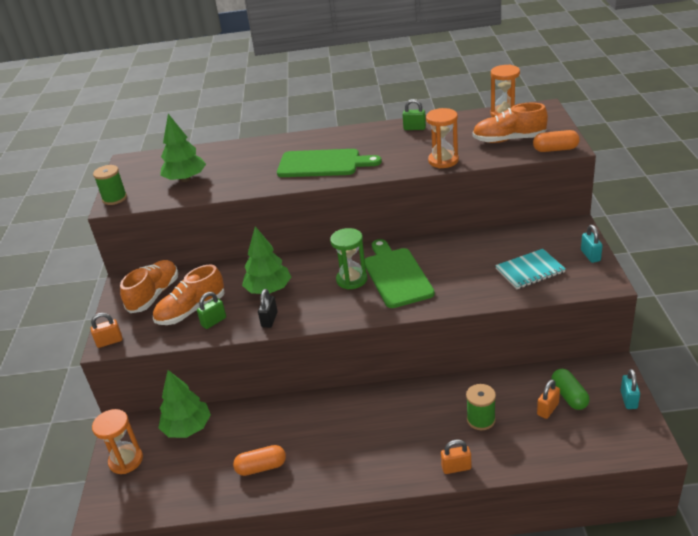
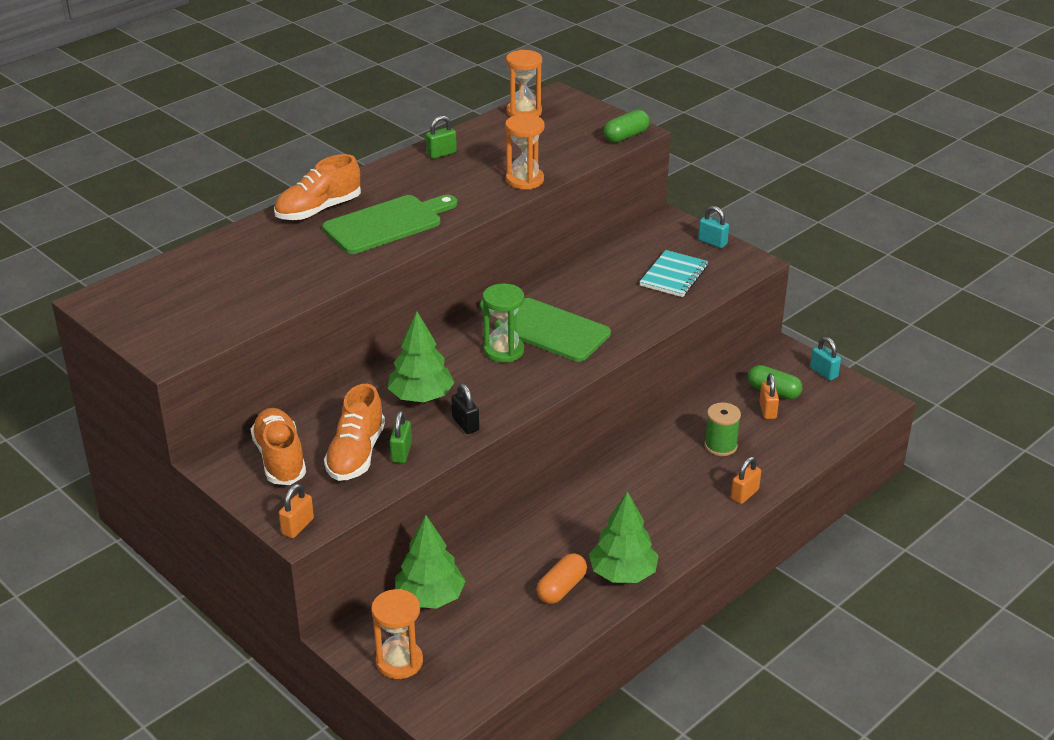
camera: 45 degrees left, 0 degrees up
(114, 198) = (158, 348): green spool -> none
(185, 179) = (226, 295): green tree -> green tree (623, 573)
(508, 140) = (565, 139): orange shoe -> orange shoe (318, 210)
(555, 149) = (626, 136): orange capsule -> green capsule

